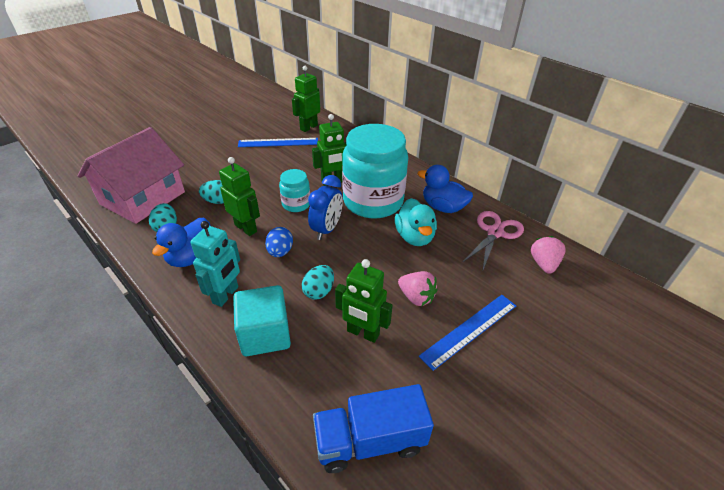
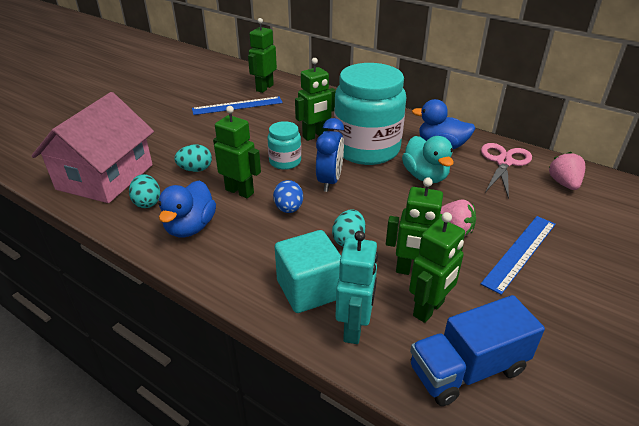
camera: 10 degrees left, 5 degrees down
(226, 295) = (247, 258): turquoise robot -> turquoise robot (354, 328)
(361, 373) = (429, 309): none -> green robot

